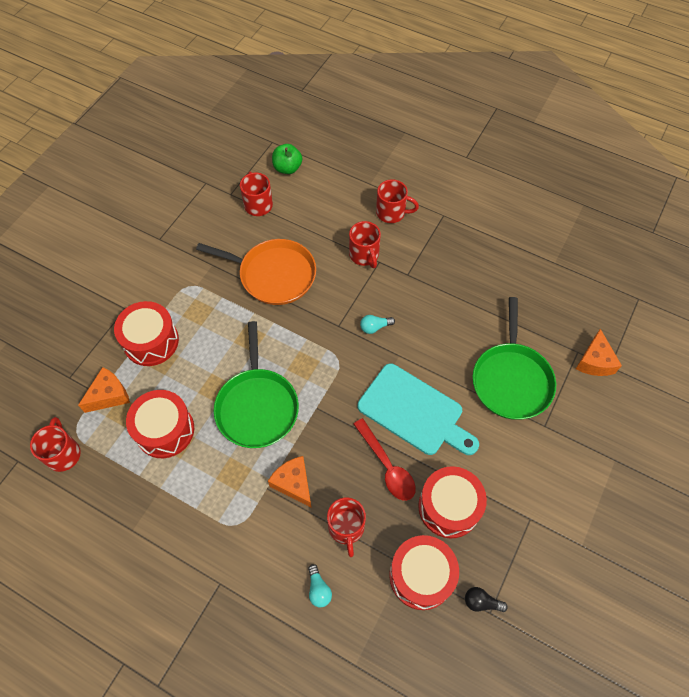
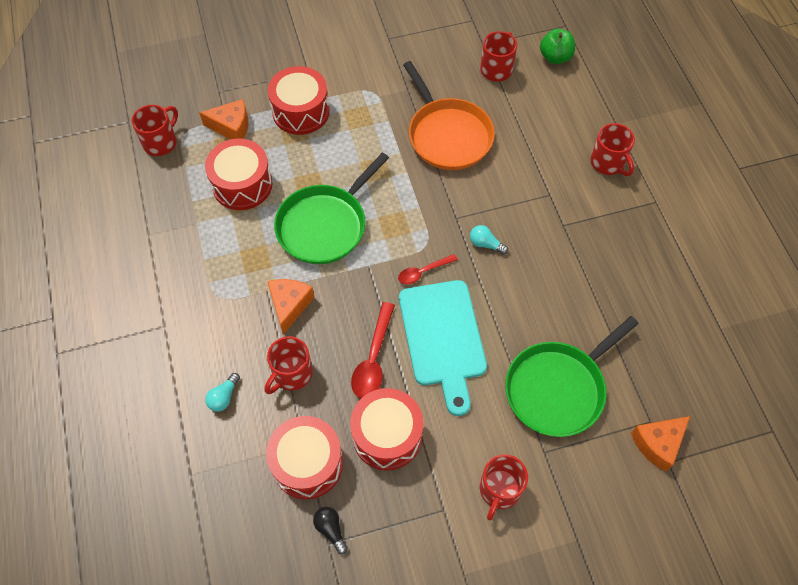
camera: 45 degrees right, 0 degrees up
(356, 380) = (423, 272): none -> red spoon
(364, 255) = (543, 179): red mug -> red mug (499, 490)

